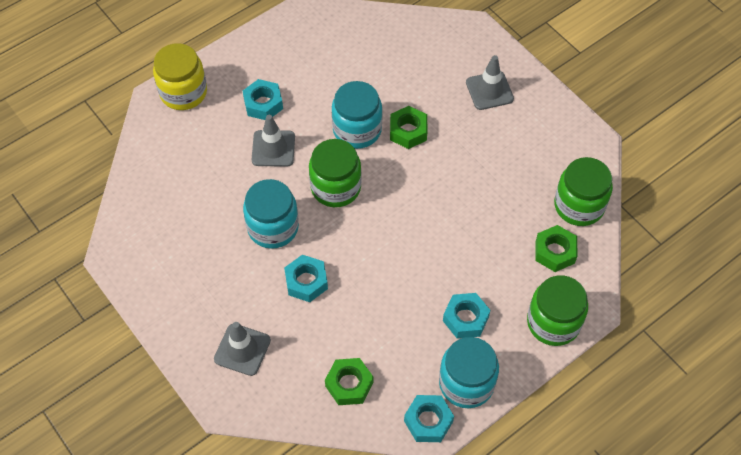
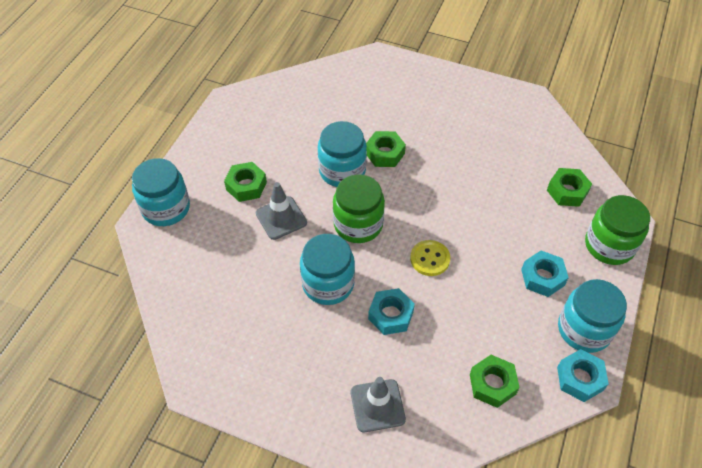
camera: 30 degrees left, 5 degrees down
(183, 92) = (166, 208): yellow jar -> turquoise jar
(263, 104) = (246, 186): turquoise nut -> green nut
(376, 250) = (430, 259): none -> yellow button
(489, 91) = (425, 96): grey traffic cone -> none
(579, 205) = (556, 149): green jar -> none

